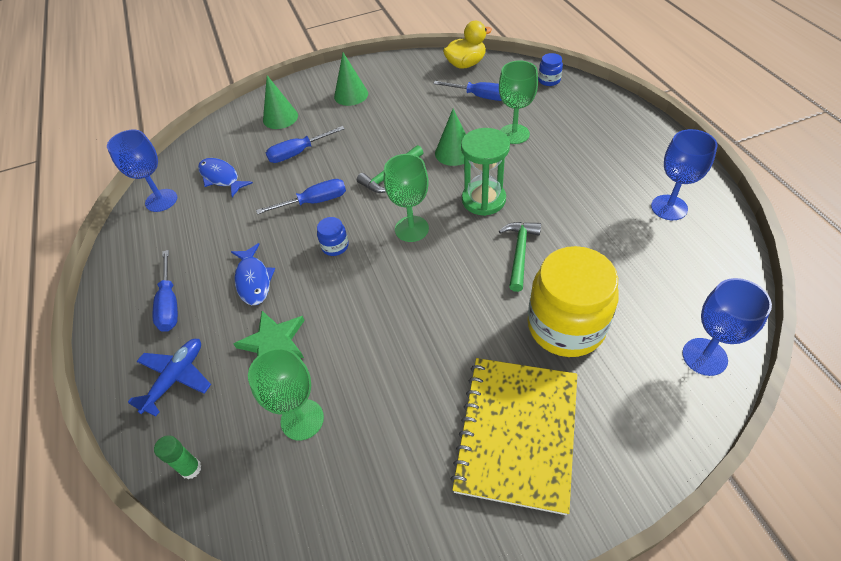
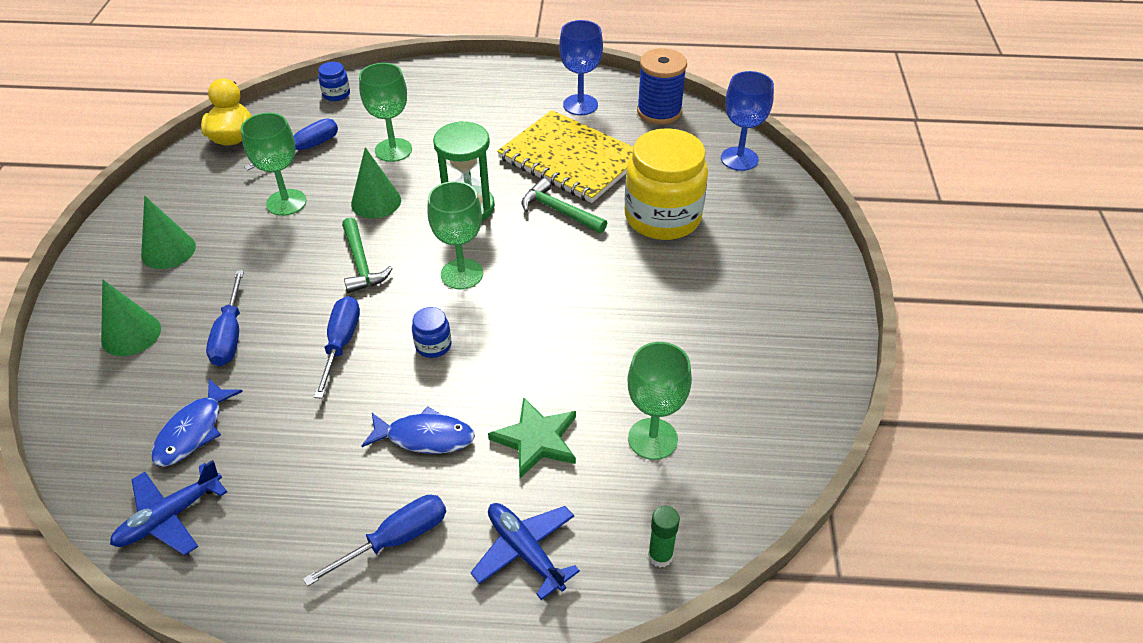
camera: 70 degrees left, 5 degrees down
(161, 200) = (170, 517): blue goblet -> blue plane
(170, 304) = (396, 539): blue screwdriver -> blue screwdriver turned 45 degrees counterclockwise
(221, 177) = (193, 431): blue fish -> blue fish turned 45 degrees counterclockwise
(423, 115) = (286, 202): none -> green goblet
(517, 433) = (749, 289): yellow notebook -> yellow notebook (570, 159)
(716, 264) = (659, 111): none -> blue spool

